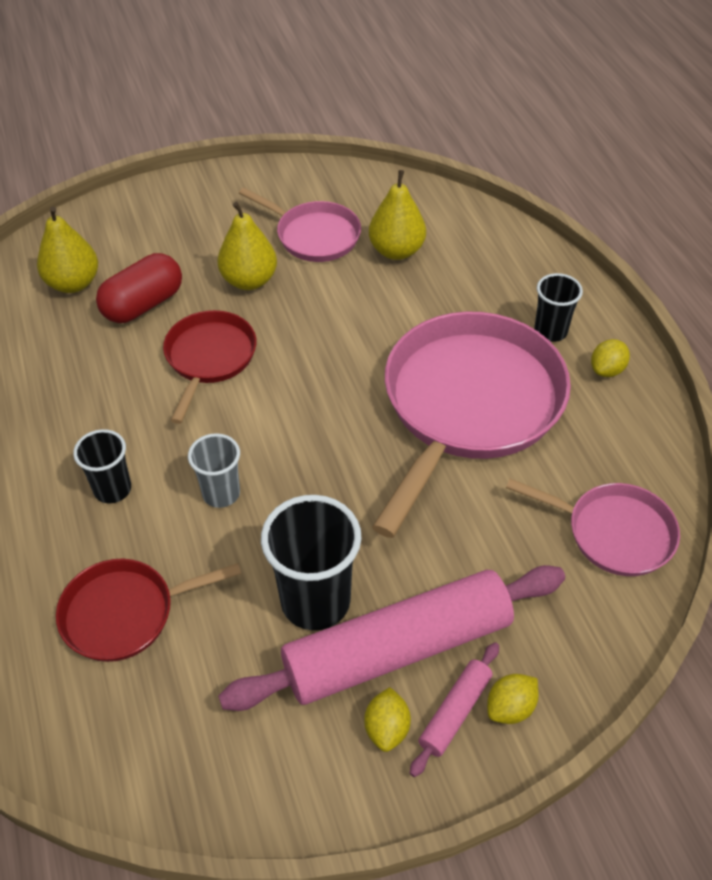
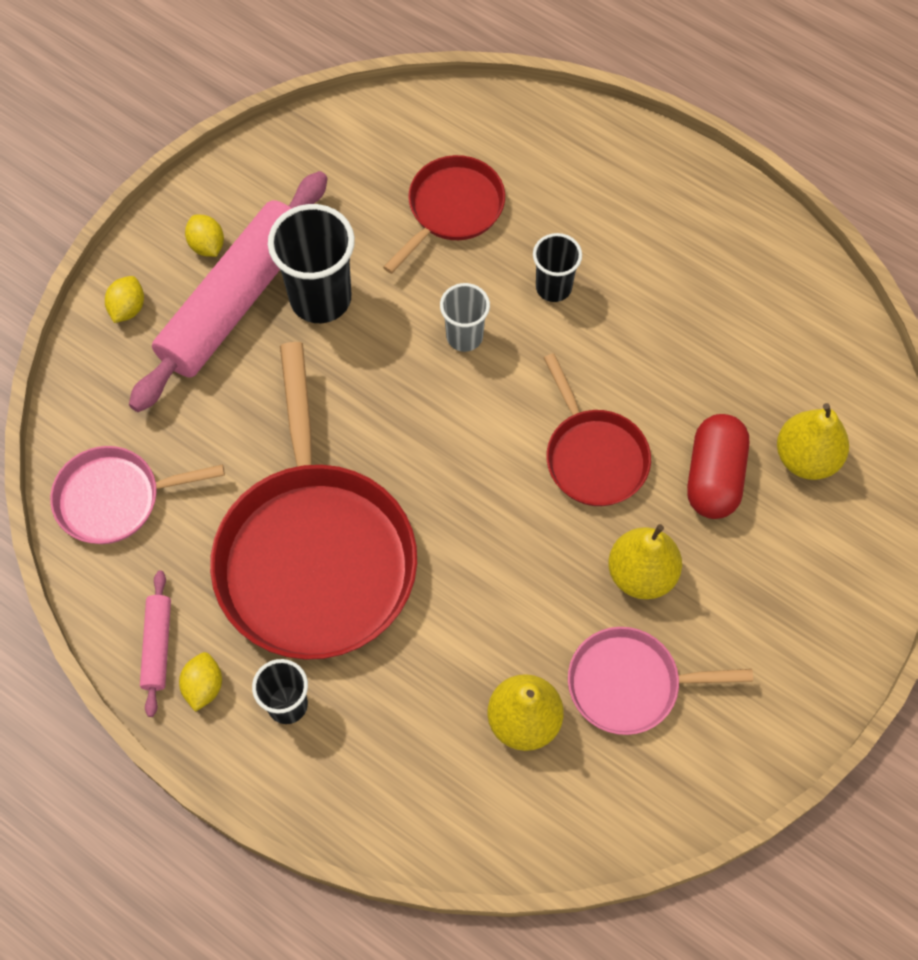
camera: 145 degrees right, 15 degrees up
(455, 712) = (165, 283): pink rolling pin -> pink rolling pin (157, 646)
(469, 405) = (314, 555): pink pan -> red pan

